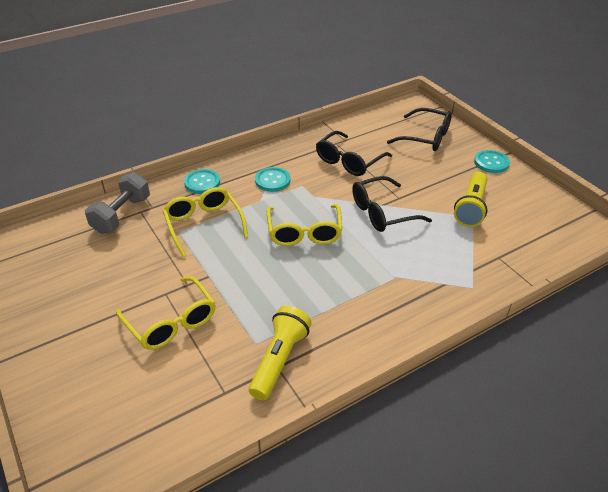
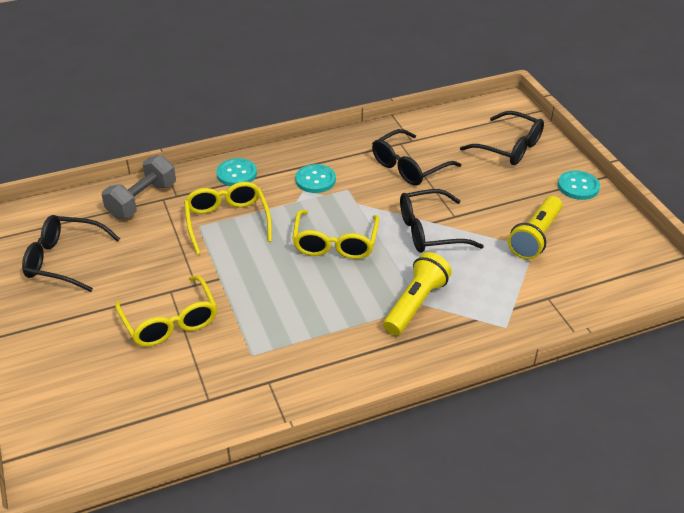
camera: 10 degrees right, 0 degrees up
(59, 277) = (65, 260): none -> black glasses
(279, 359) = (272, 375): yellow flashlight -> yellow flashlight (415, 304)

